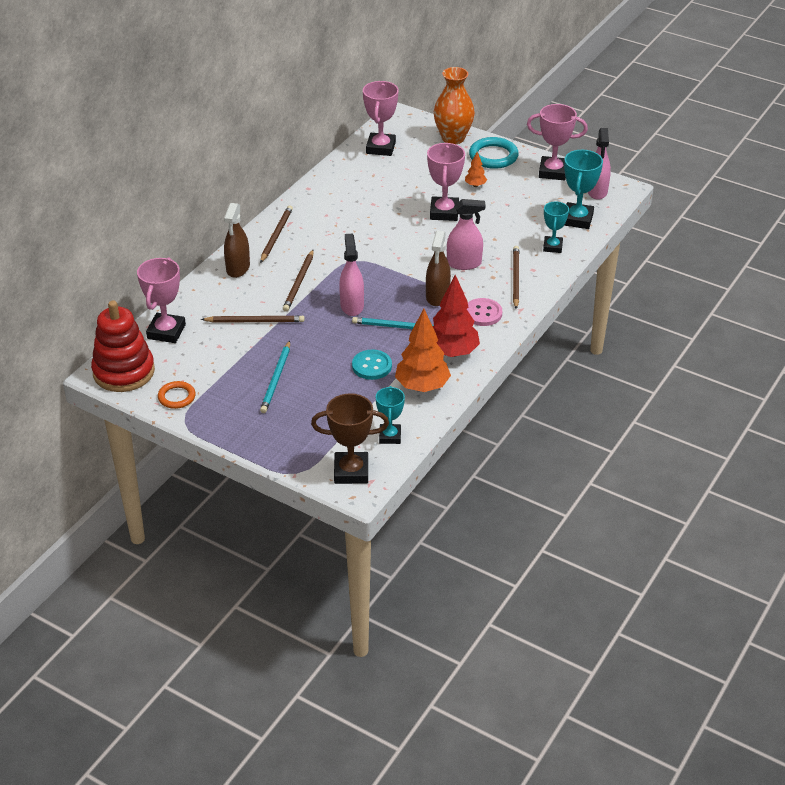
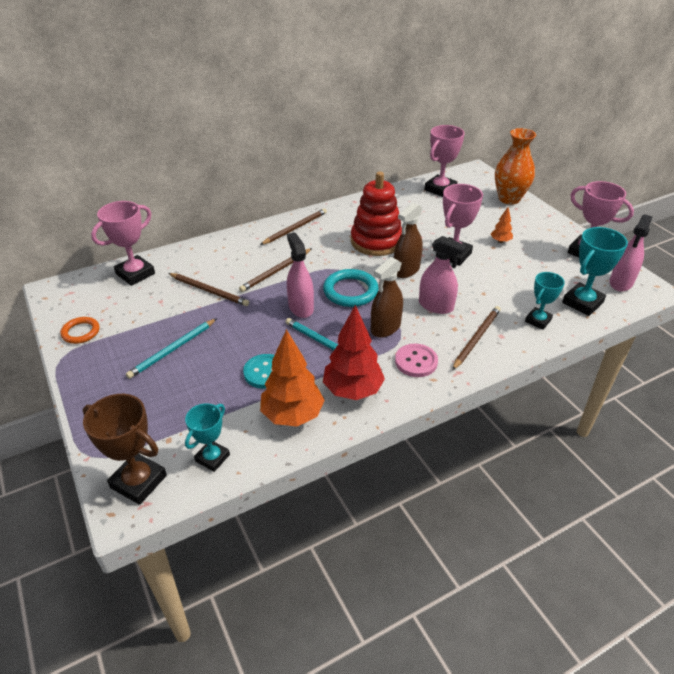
camera: 30 degrees right, 0 degrees up
(124, 372) = (69, 294): red stacking toy -> red stacking toy (376, 241)
(238, 268) = (241, 243): brown spray bottle -> brown spray bottle (406, 270)
(352, 306) = (301, 307): pink spray bottle -> pink spray bottle turned 45 degrees counterclockwise
(493, 156) = (535, 223): turquoise ring -> turquoise ring (350, 291)

